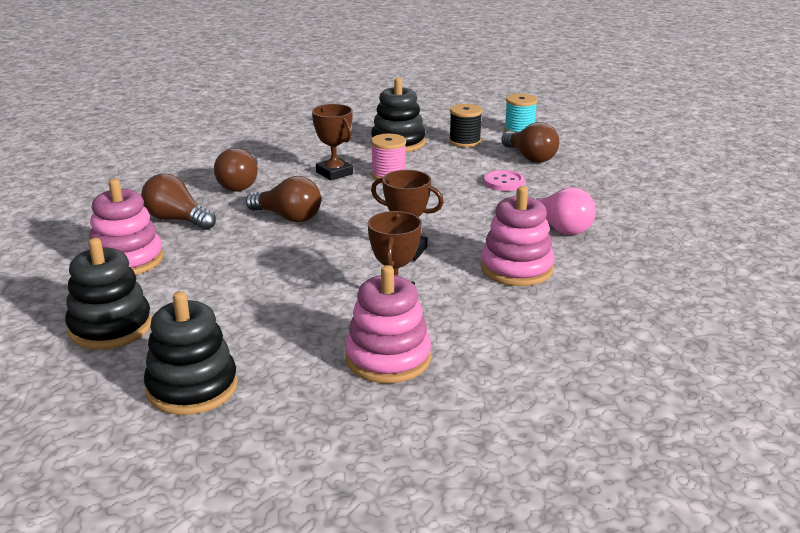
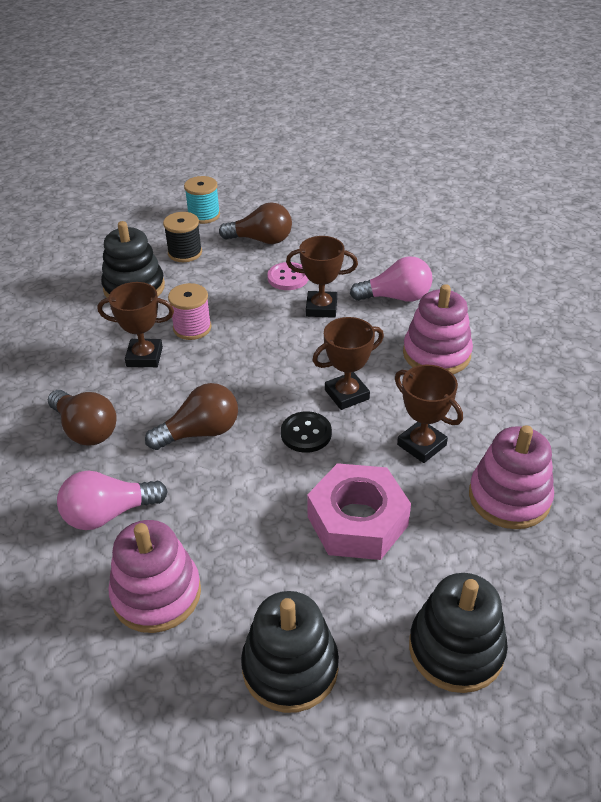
camera: 50 degrees left, 15 degrees up
(177, 220) = (108, 514): brown light bulb -> pink light bulb
(275, 303) = (357, 521): none -> pink nut
(340, 252) = (306, 433): none -> black button
(490, 206) = (321, 308): none -> brown trophy

